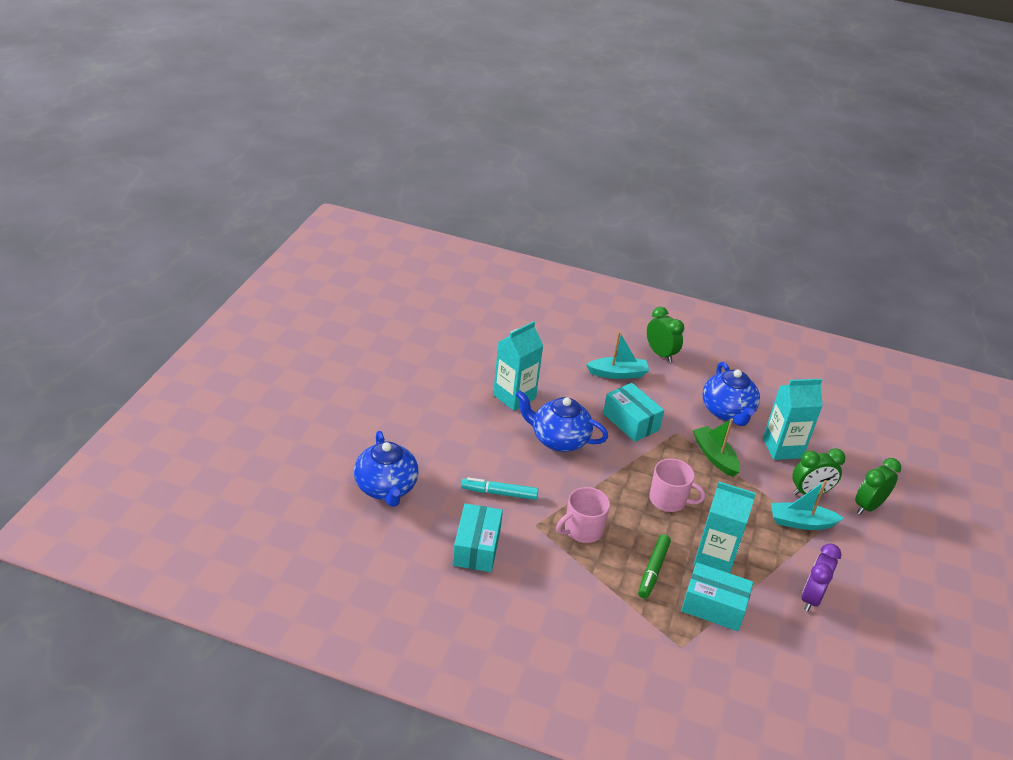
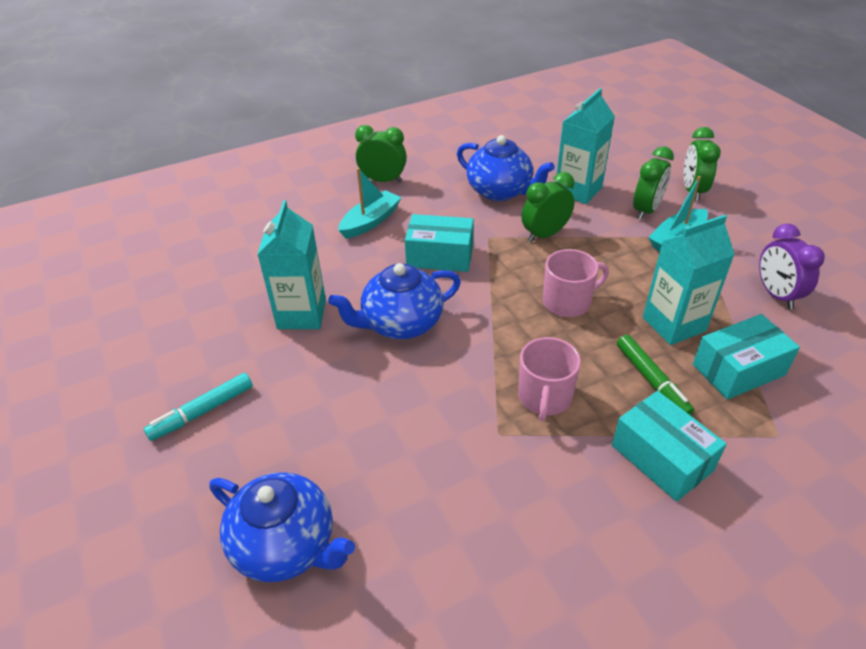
camera: 40 degrees left, 5 degrees up
(476, 548) = (479, 520): turquoise box -> turquoise box (661, 458)
(499, 493) = (419, 431): turquoise marker -> turquoise marker (202, 412)
(715, 456) = (545, 235): green boat -> green clock

